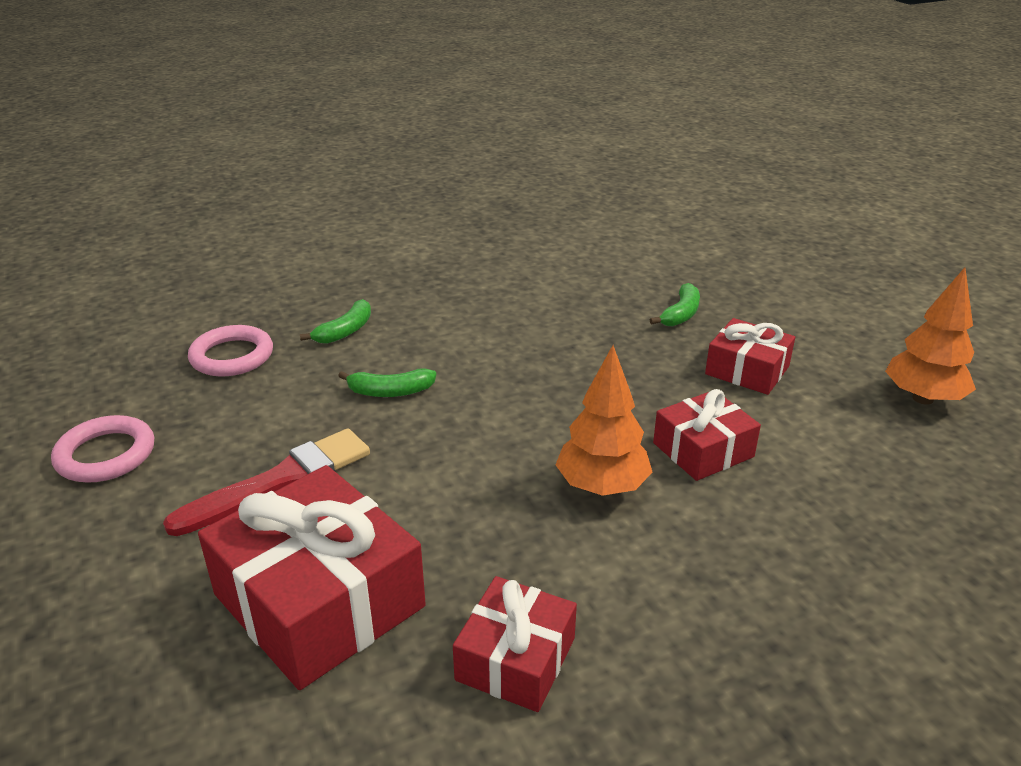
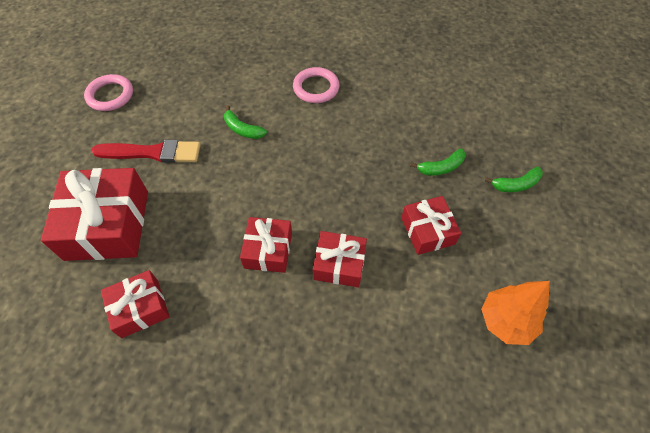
camera: 40 degrees right, 25 degrees up
(232, 356) = (203, 65): pink ring -> pink ring (316, 88)
(345, 331) = (263, 77): green banana -> green banana (516, 185)
(601, 486) = (268, 250): orange tree -> red gift

